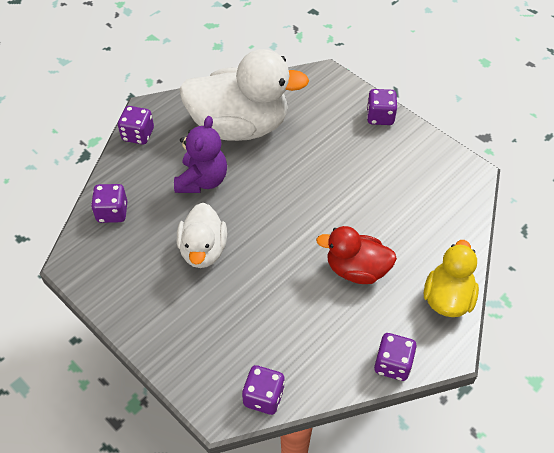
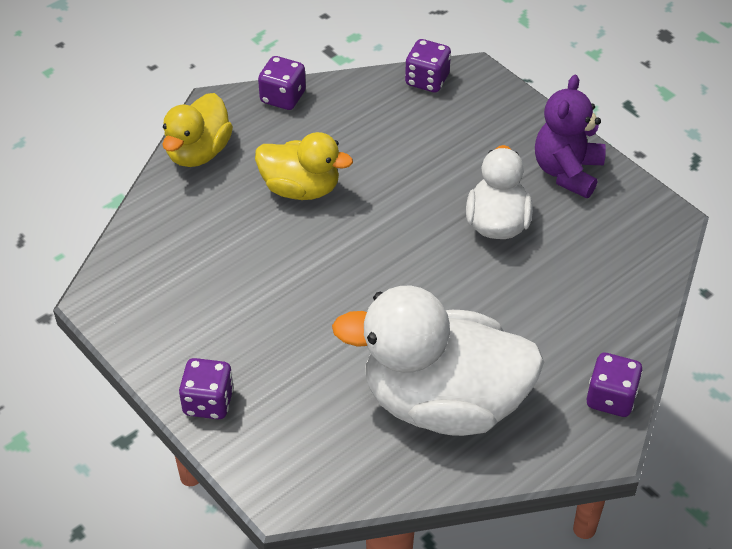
camera: 175 degrees left, 5 degrees down
(112, 212) = (628, 279): purple dice -> none
(202, 180) = (502, 316): purple teddy bear -> purple teddy bear (567, 172)
(356, 269) = (301, 188): red duck -> yellow duck

